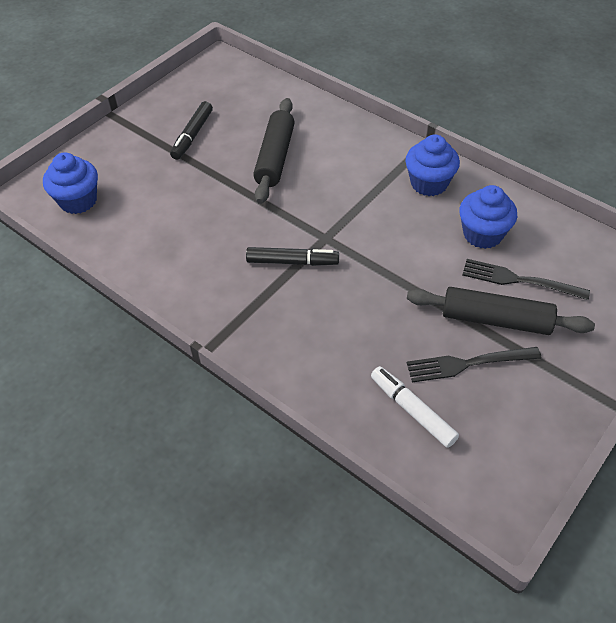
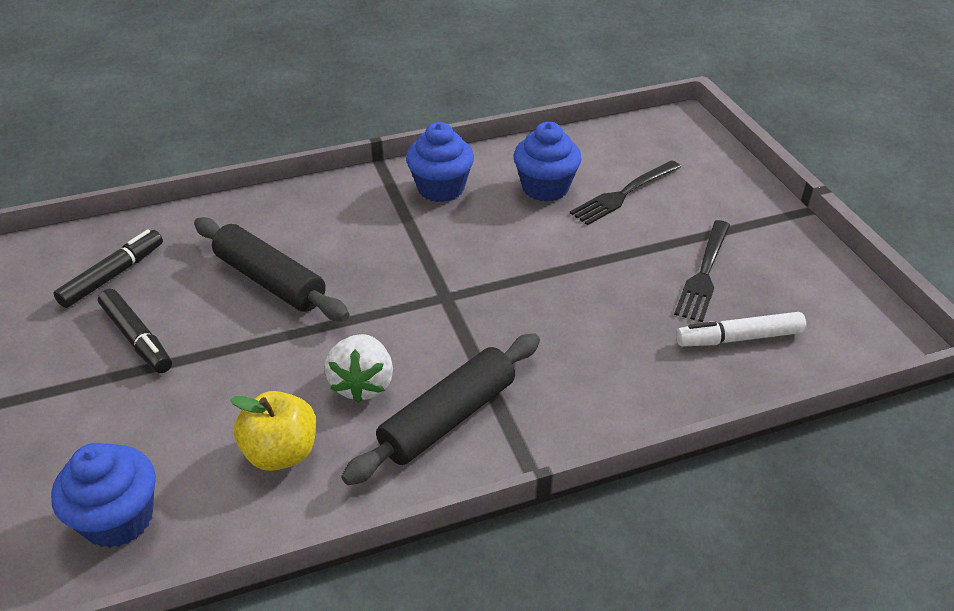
camera: 60 degrees left, 10 degrees down
(154, 234) = (281, 453): none -> yellow apple
(224, 239) = (362, 384): none -> white strawberry
(292, 262) = (457, 339): black marker -> black marker (113, 275)
(495, 320) = (662, 231): black rolling pin -> black rolling pin (448, 418)

